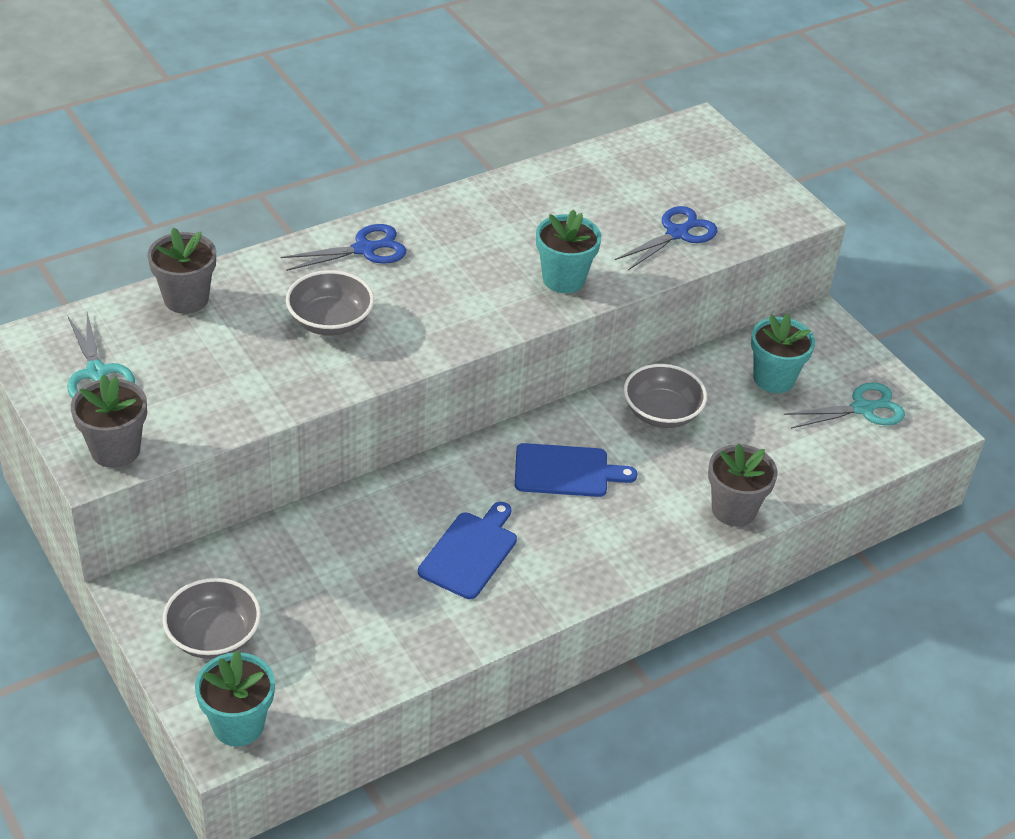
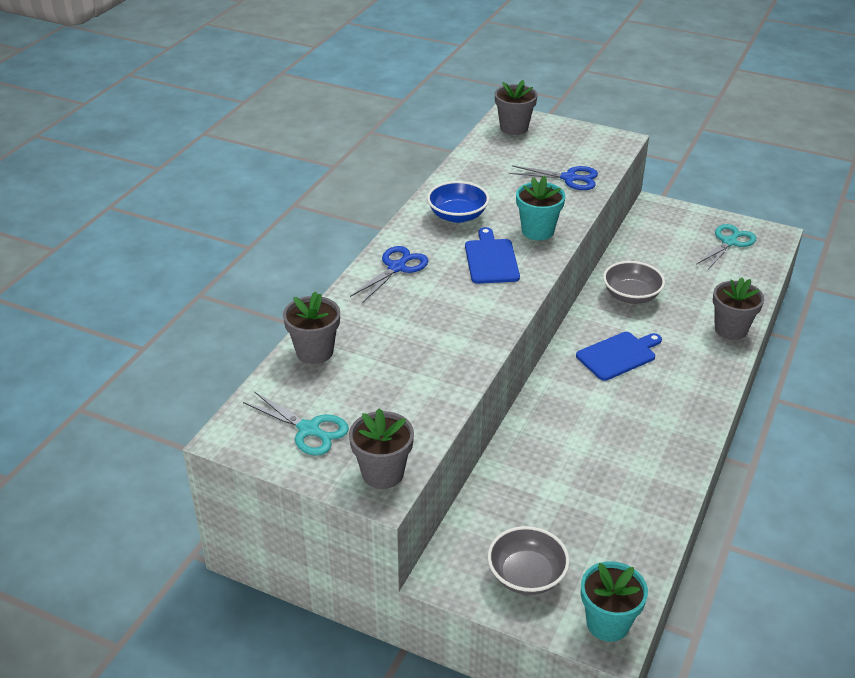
camera: 30 degrees left, 5 degrees down
(330, 321) = (428, 320): grey bowl -> none
(470, 552) = (620, 432): blue cutting board -> blue cutting board (491, 259)
(496, 221) = (457, 216): none -> blue bowl
(677, 233) = (569, 178): blue scissors -> blue scissors turned 90 degrees clockwise
(687, 143) = (514, 128): none -> grey flower pot
(774, 379) = (667, 248): turquoise flower pot -> none

